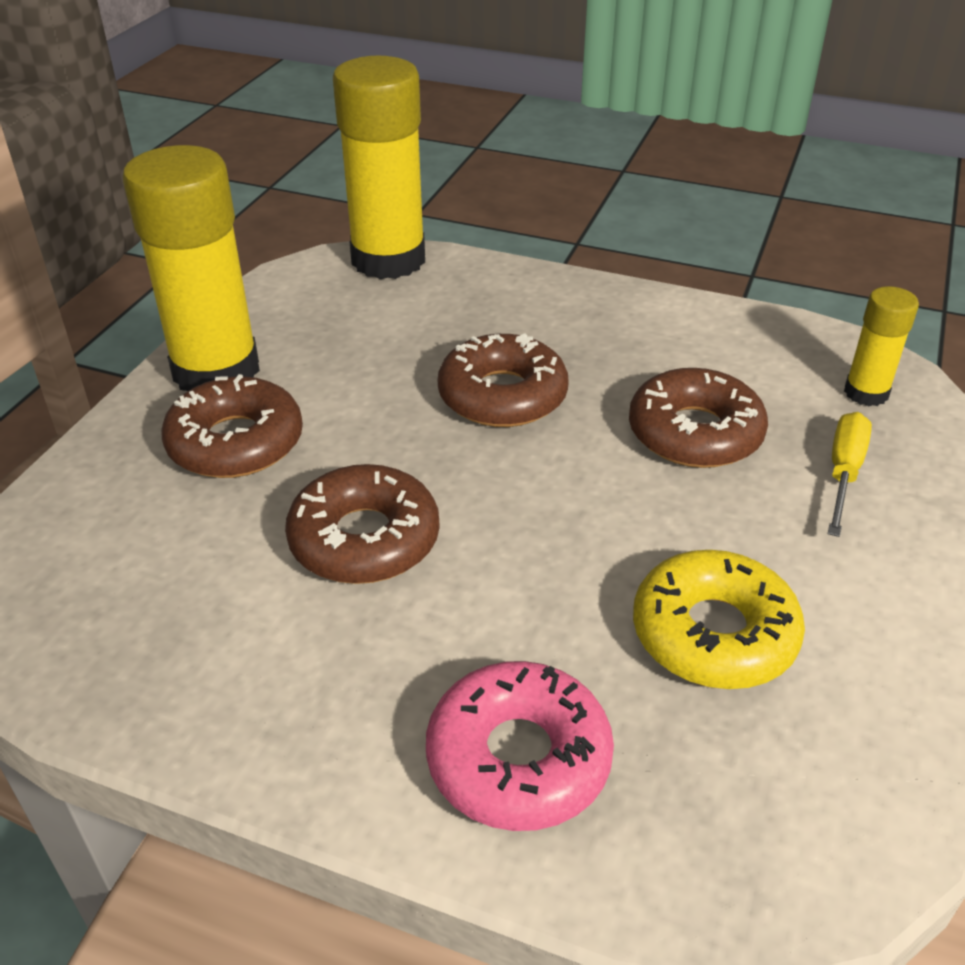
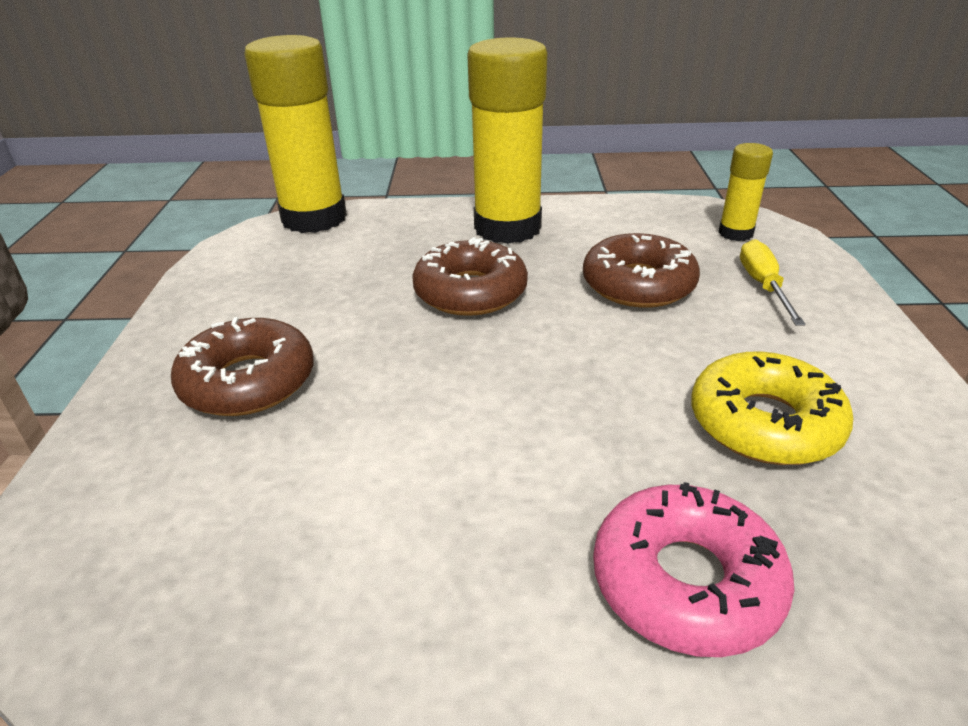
camera: 20 degrees left, 5 degrees down
(216, 371) = (198, 328): yellow glue stick -> yellow glue stick (507, 228)
(364, 539) = (419, 430): brown donut -> none

